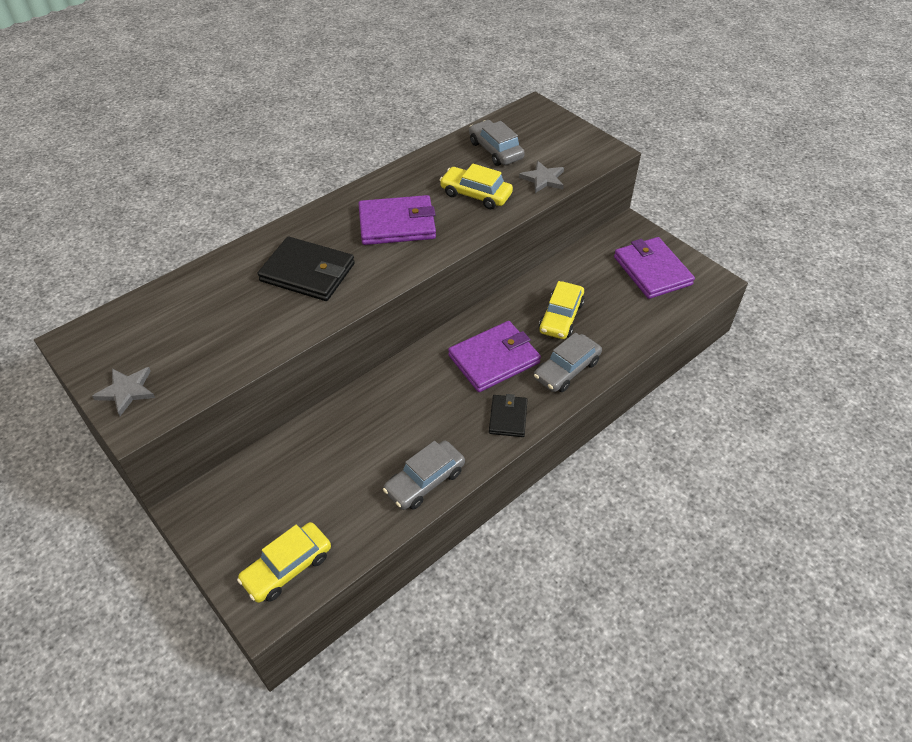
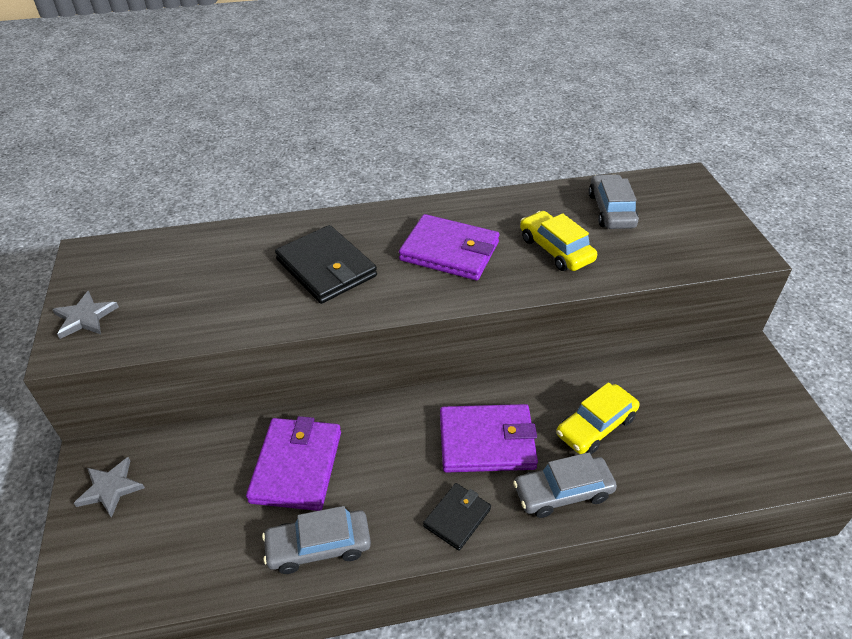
camera: 30 degrees right, 5 degrees down
(287, 567) = (123, 569): yellow car -> none
(543, 179) = (646, 258): grey star -> grey star (110, 488)
(652, 270) = (747, 417): purple wallet -> purple wallet (297, 466)

